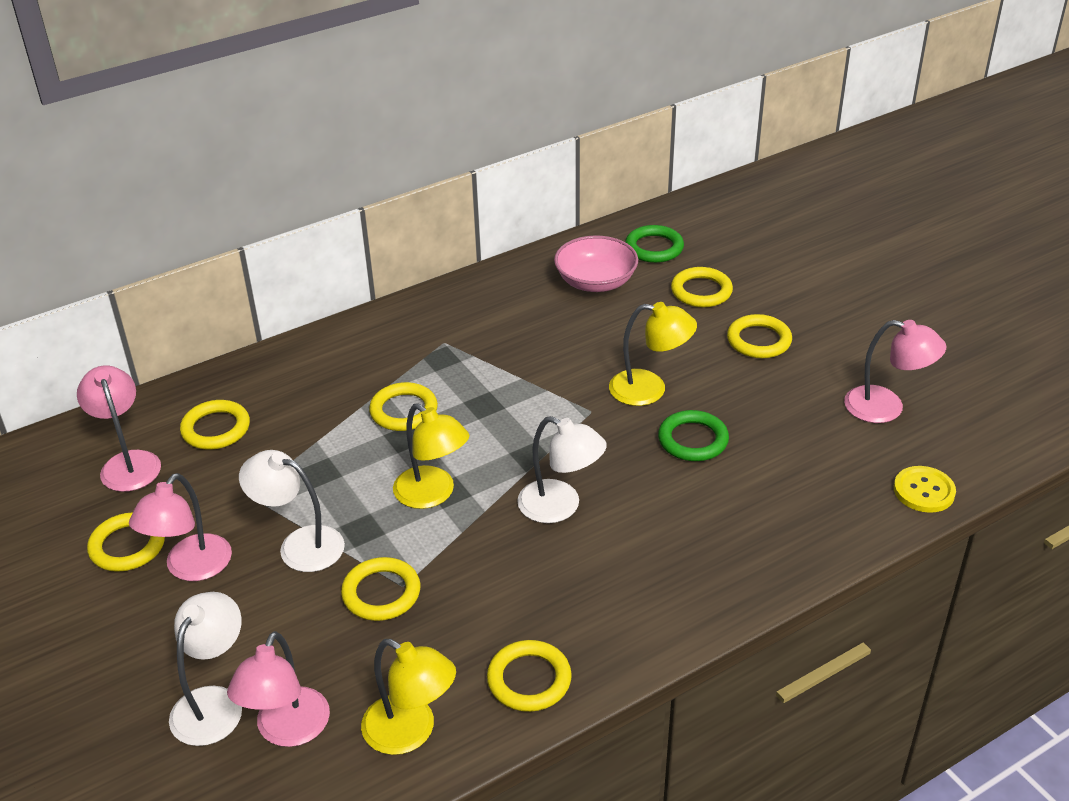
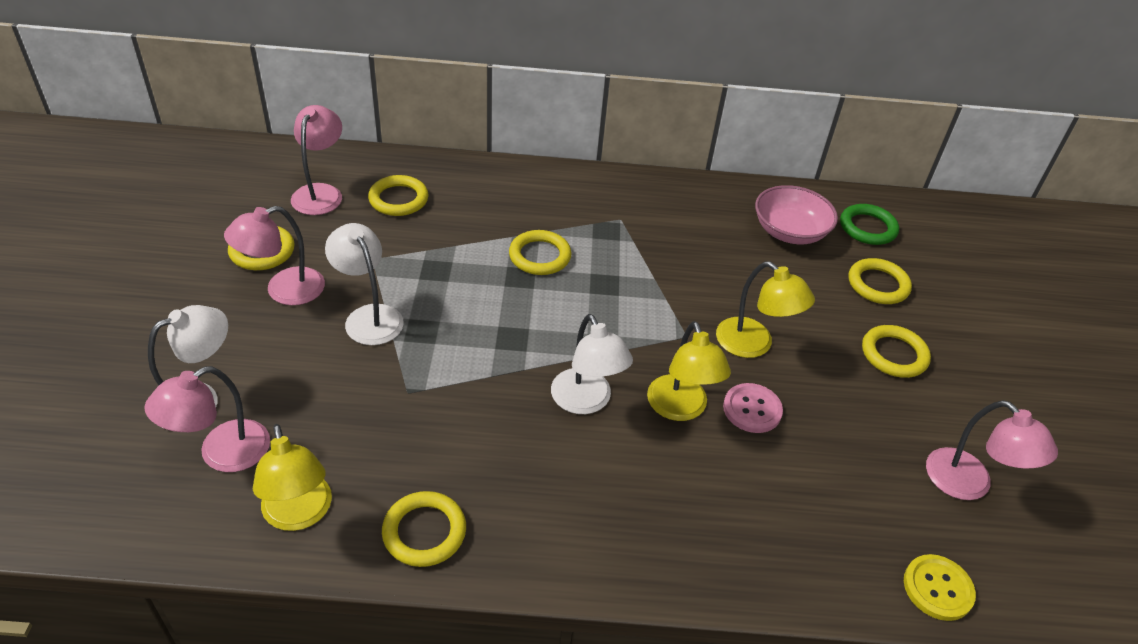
camera: 30 degrees right, 5 degrees up
(381, 593) = (387, 388): yellow ring -> none
(433, 494) = (498, 333): yellow lamp -> yellow lamp (680, 408)
(693, 440) = (752, 409): green ring -> pink button

